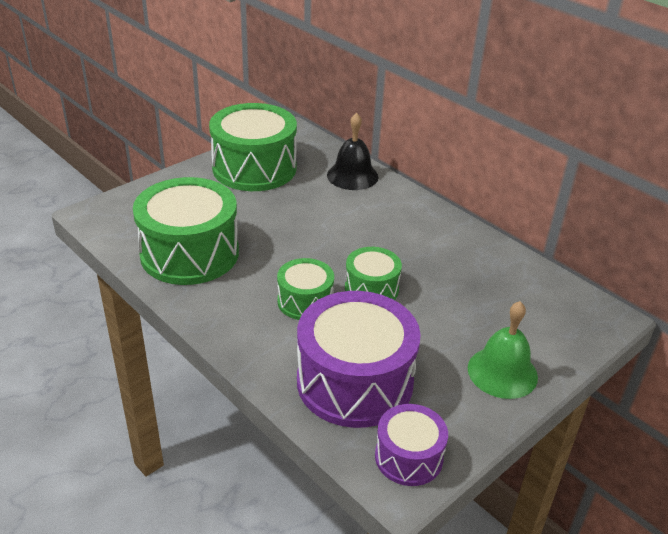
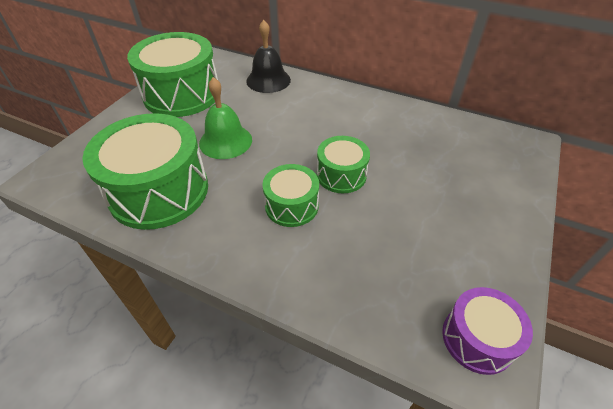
camera: 20 degrees left, 10 degrees up
(354, 382) = (382, 274): purple drum -> none
(502, 372) = (492, 218): green bell -> green bell (225, 141)

